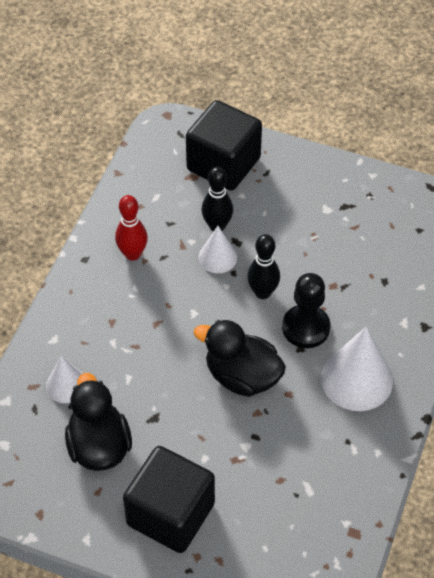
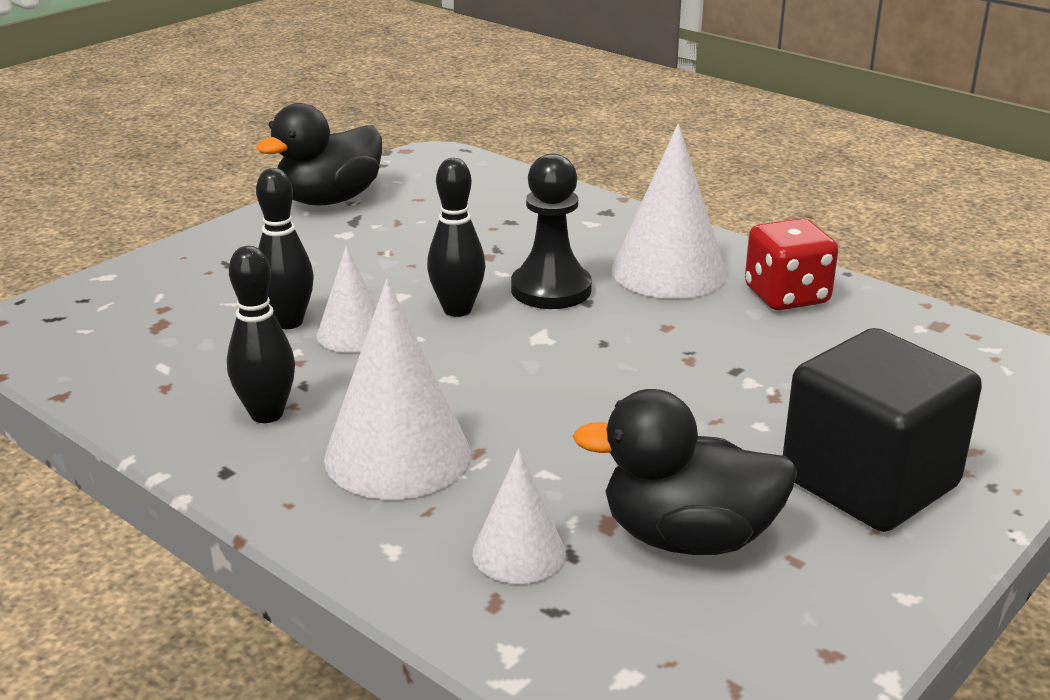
camera: 70 degrees left, 25 degrees down
(120, 316) = (397, 455): none -> white cone
(132, 254) = (267, 414): red bowling pin -> black bowling pin
(223, 164) = (166, 293): black cube -> none
(242, 376) = (611, 358): black duck -> black duck (329, 200)
(353, 446) = (786, 296): none -> red dice

